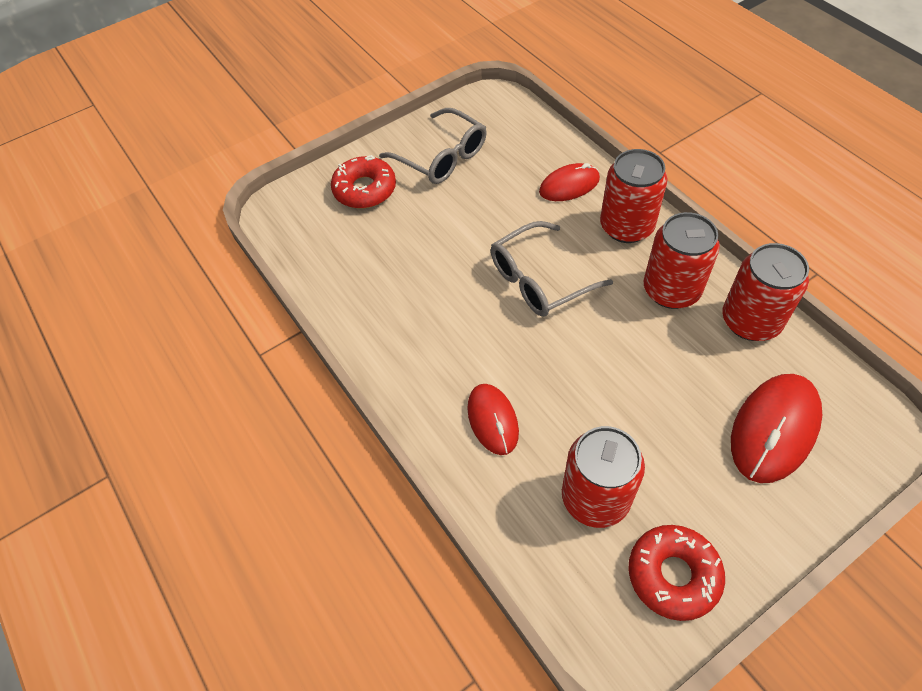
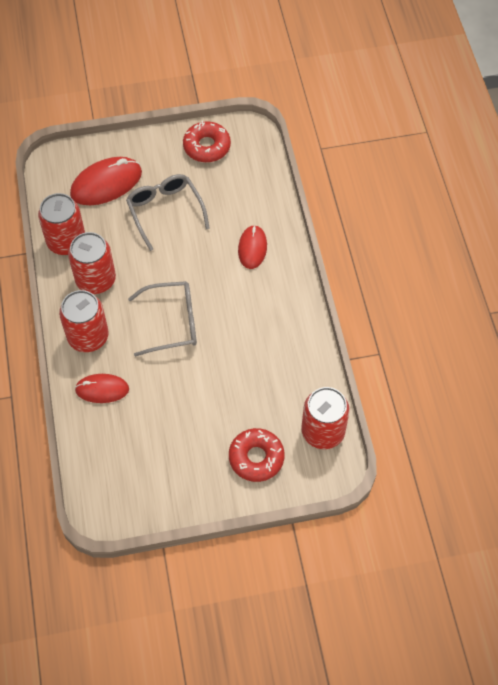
camera: 160 degrees left, 5 degrees up
(441, 157) = (180, 464): grey glasses -> grey glasses (165, 211)
(595, 498) = (221, 190): red can -> red can (323, 431)

